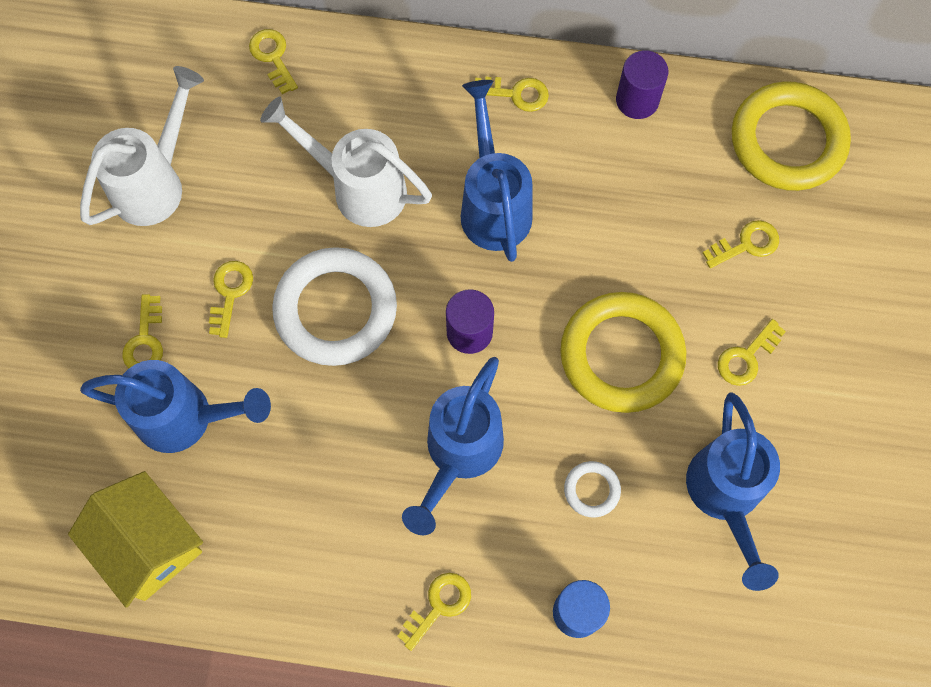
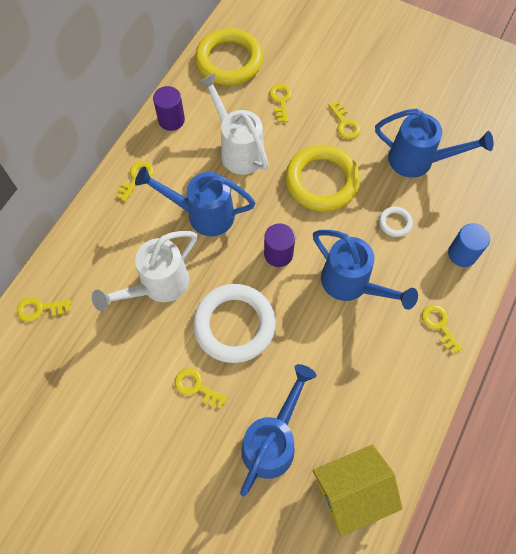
camera: 70 degrees left, 5 degrees down
(145, 340) = (208, 453): yellow key -> none
(155, 182) = (95, 413): white watering can -> white watering can (238, 149)

